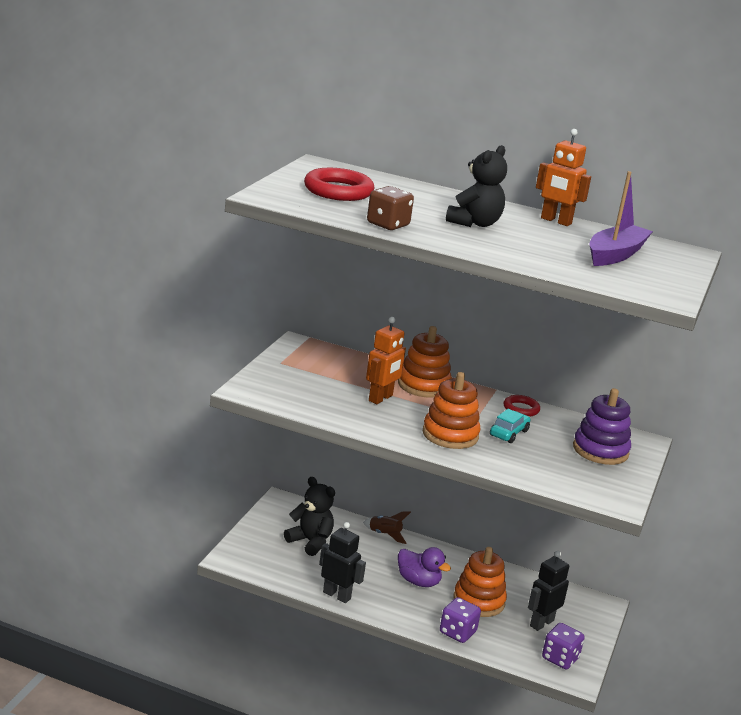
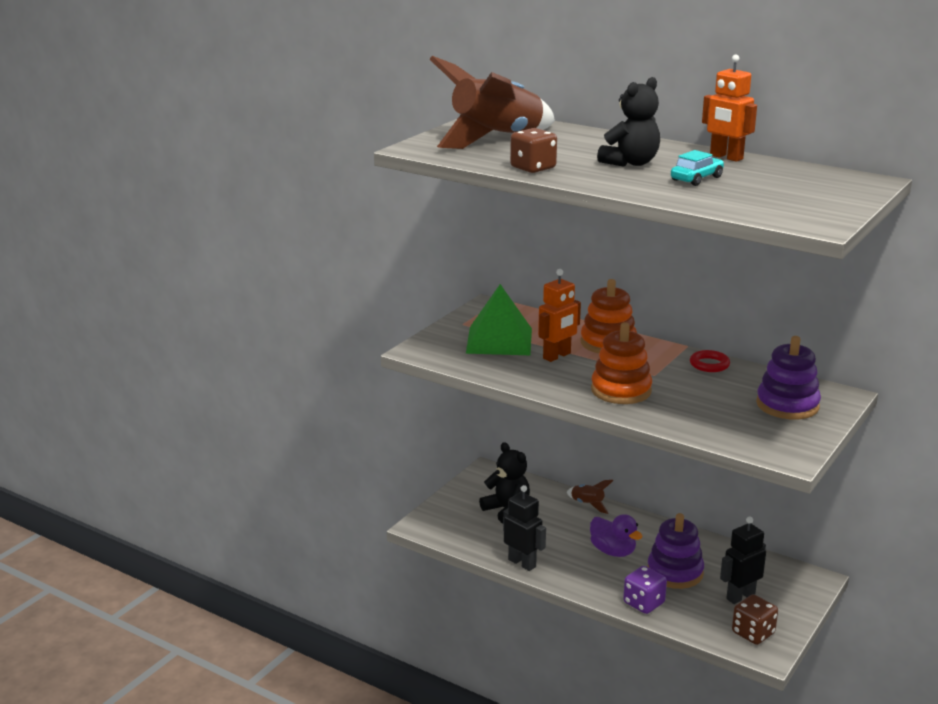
camera: 15 degrees right, 0 degrees up
(321, 381) = (499, 340): none -> green pyramid
(338, 191) = (496, 140): red ring -> brown rocket
(479, 601) = (675, 572): orange stacking toy -> purple stacking toy
(509, 433) = (687, 388): turquoise car -> turquoise car (696, 178)
(560, 658) = (753, 633): purple dice -> brown dice
(615, 255) = (778, 186): purple boat -> none

